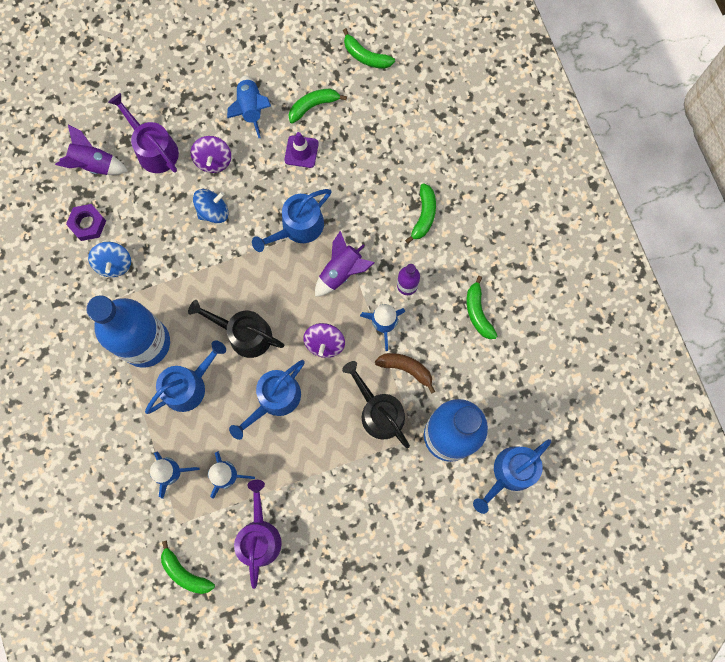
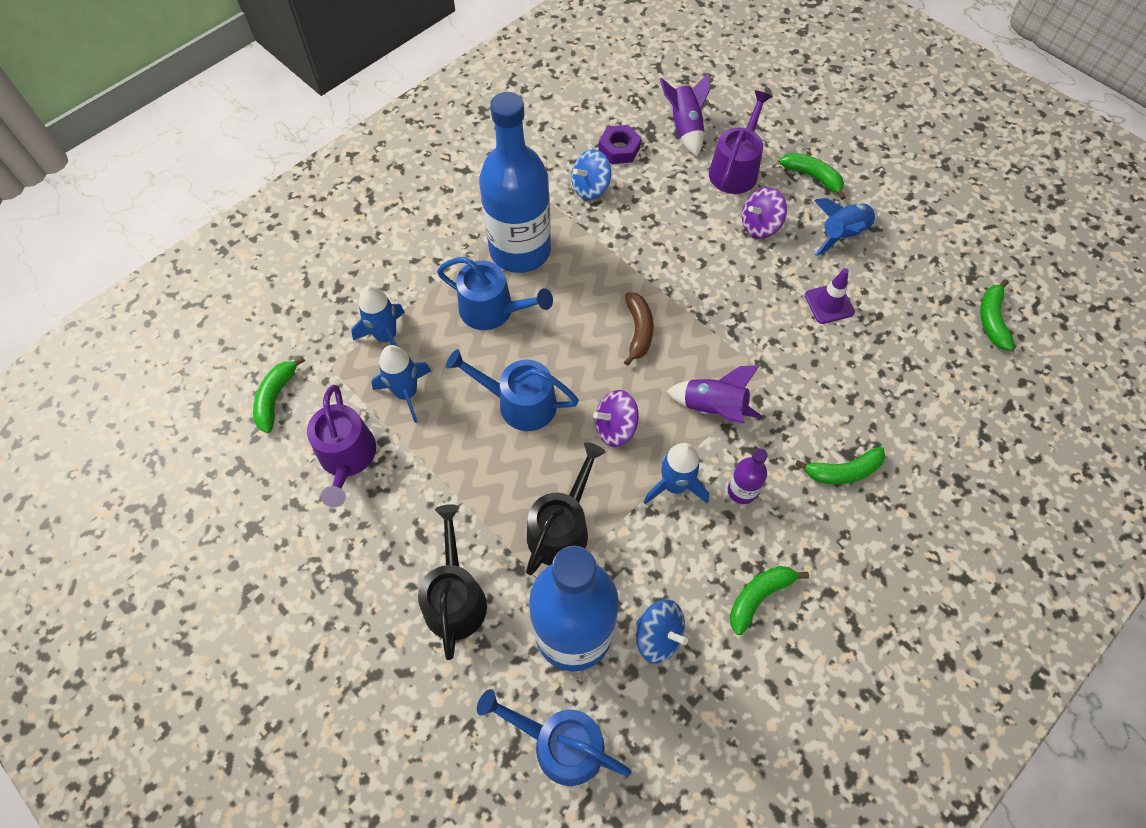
camera: 65 degrees right, 15 degrees down
(213, 211) = (703, 249): blue spinning top -> blue spinning top (658, 636)
(244, 334) = (580, 339): black watering can -> black watering can (455, 597)
(259, 536) = (347, 457): purple watering can -> purple watering can turned 105 degrees clockwise
(298, 227) = (738, 339): blue watering can -> none
(313, 106) = (891, 292): green banana -> green banana (813, 177)
(406, 368) = (634, 537): brown banana -> brown banana (638, 331)

